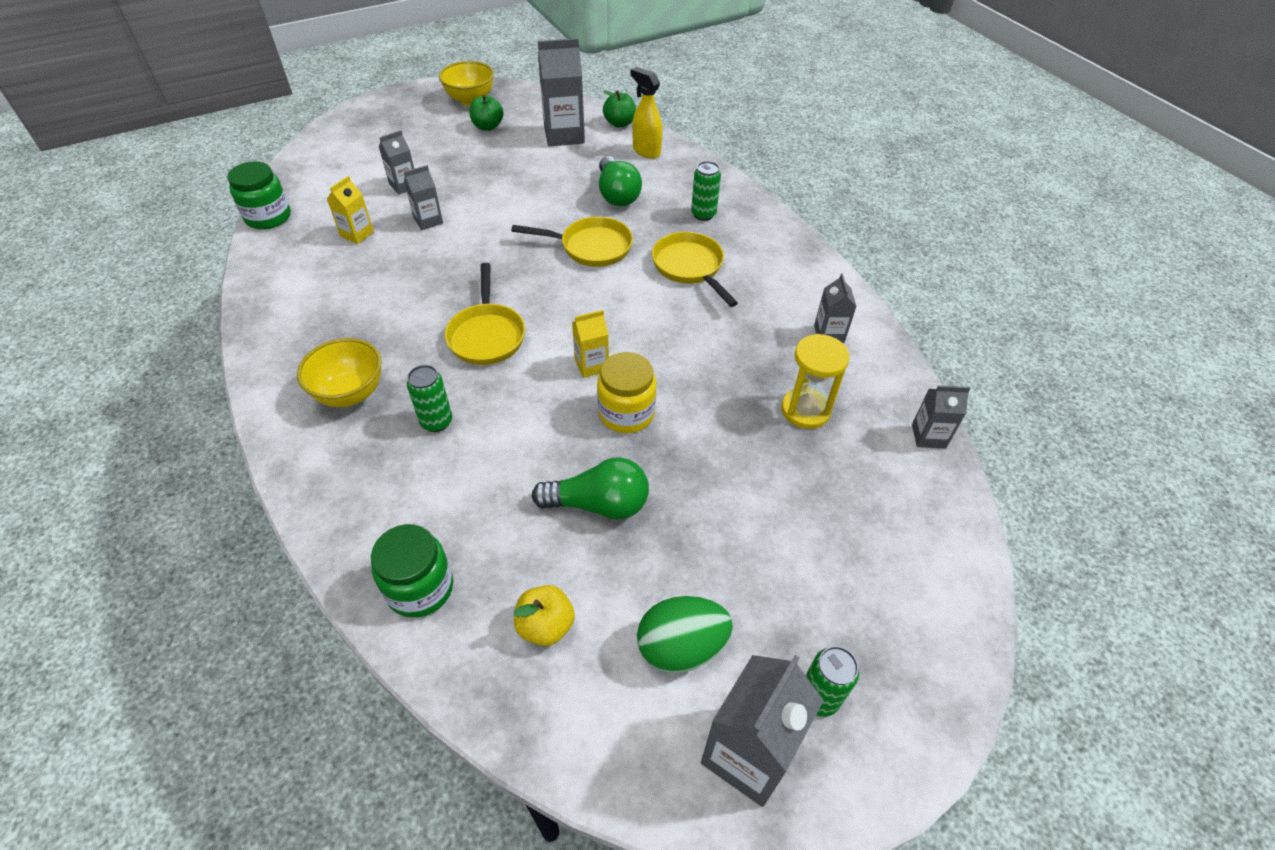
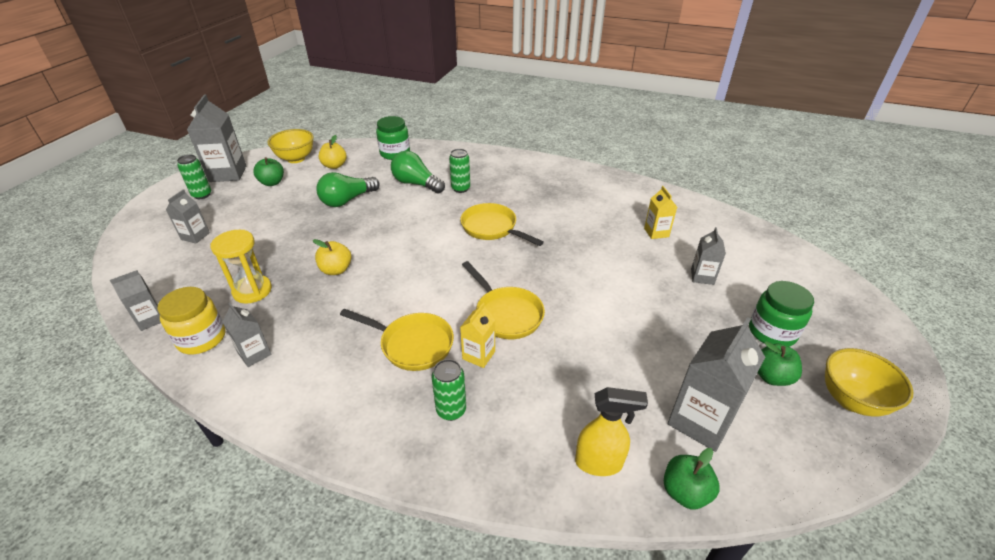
camera: 140 degrees right, 10 degrees down
(268, 217) = (717, 212): green jar -> green jar (772, 332)
(350, 393) = (515, 178): yellow bowl -> yellow bowl (296, 159)
(428, 221) = (638, 264): grey carton -> grey carton (195, 236)
(591, 247) = (506, 314): yellow pan -> yellow pan turned 90 degrees counterclockwise
(591, 365) = (413, 245): yellow carton -> yellow carton (478, 355)
(617, 194) = (552, 378): green light bulb -> green light bulb (416, 184)
(626, 413) = (368, 235): yellow jar -> yellow jar (202, 338)
(681, 647) = (272, 183): green egg -> green apple
(699, 384) = (336, 270): none -> yellow apple

